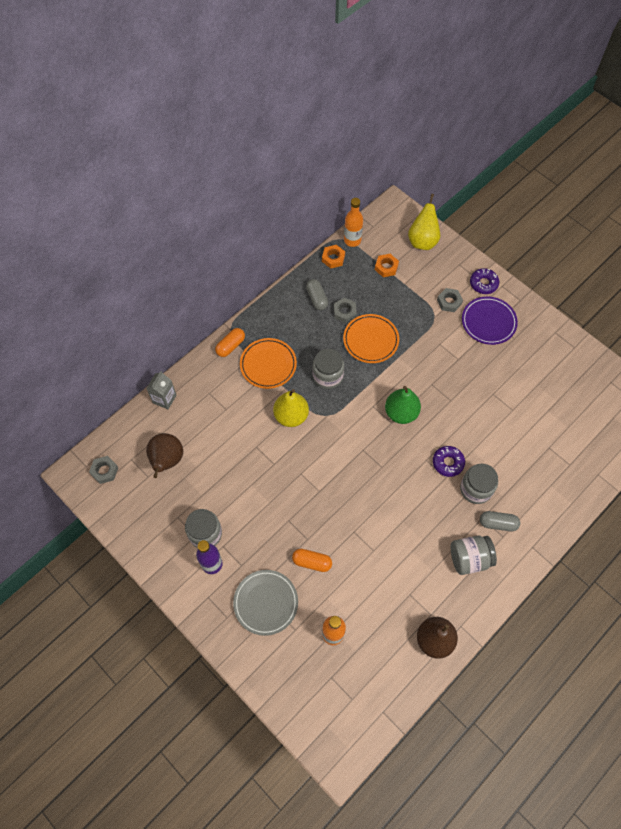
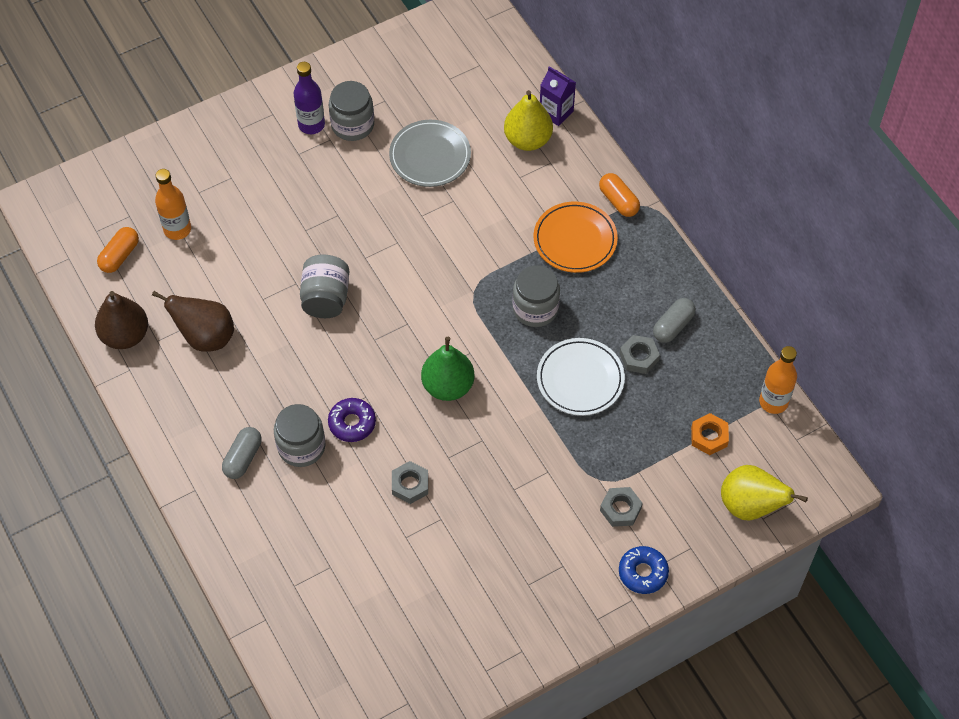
camera: 105 degrees right, 5 degrees down
(104, 471) = (472, 36): grey nut -> grey nut (410, 485)
(164, 399) = (556, 112): grey carton -> purple carton
(167, 460) = (465, 101): brown pear -> brown pear (205, 337)
(266, 603) = (242, 169): grey plate -> grey plate (430, 156)
(291, 416) = (485, 250): yellow pear -> yellow pear (527, 140)
(312, 562) = (274, 228): orange capsule -> orange capsule (120, 256)
(317, 298) = (673, 326): grey capsule -> grey capsule turned 45 degrees counterclockwise
(333, 258) = (743, 366): orange nut -> none
(370, 340) = (580, 379): orange plate -> white plate
(469, 558) = (209, 407): grey jar -> grey jar (326, 298)
(483, 284) = (643, 572): purple donut -> blue donut
(488, 322) = (568, 555): purple plate -> none

